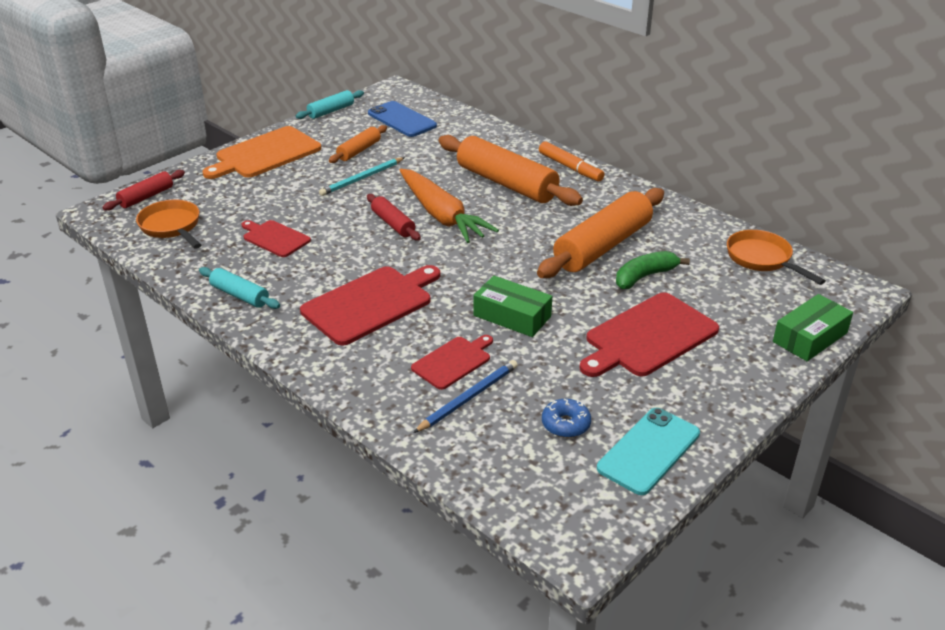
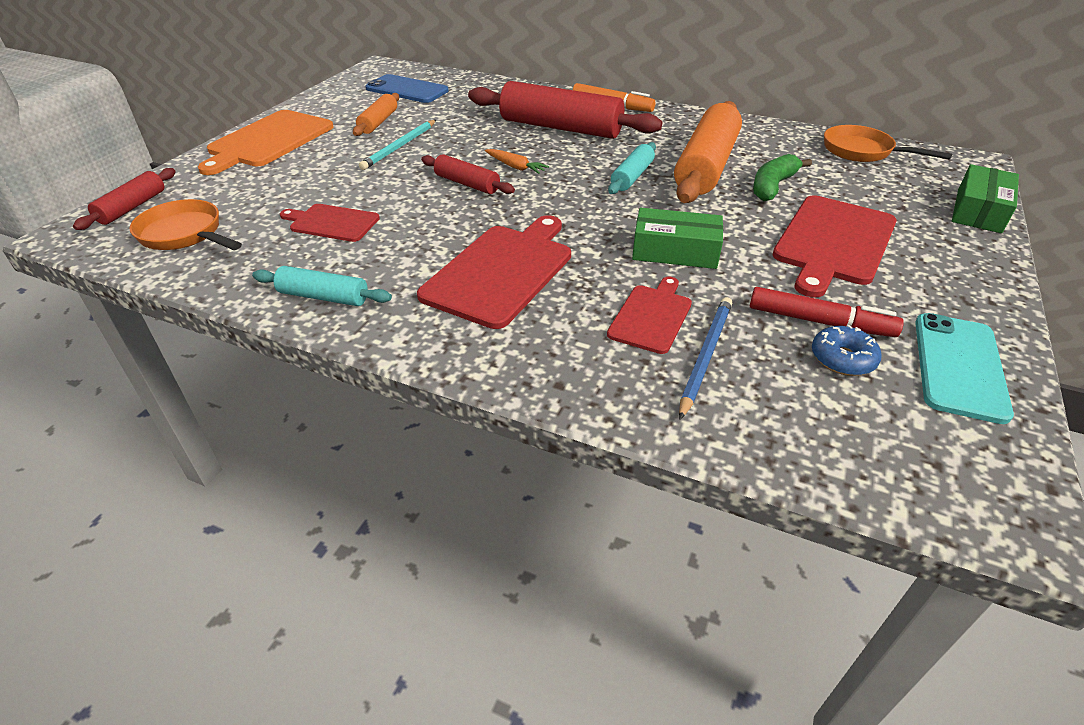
camera: 20 degrees left, 5 degrees up
(331, 111) = (323, 92): turquoise rolling pin -> turquoise rolling pin (632, 176)
(441, 215) = (515, 167): orange carrot -> orange carrot, size x0.42
(506, 183) = (560, 128): orange rolling pin -> red rolling pin
(574, 395) = (819, 322): none -> red marker

